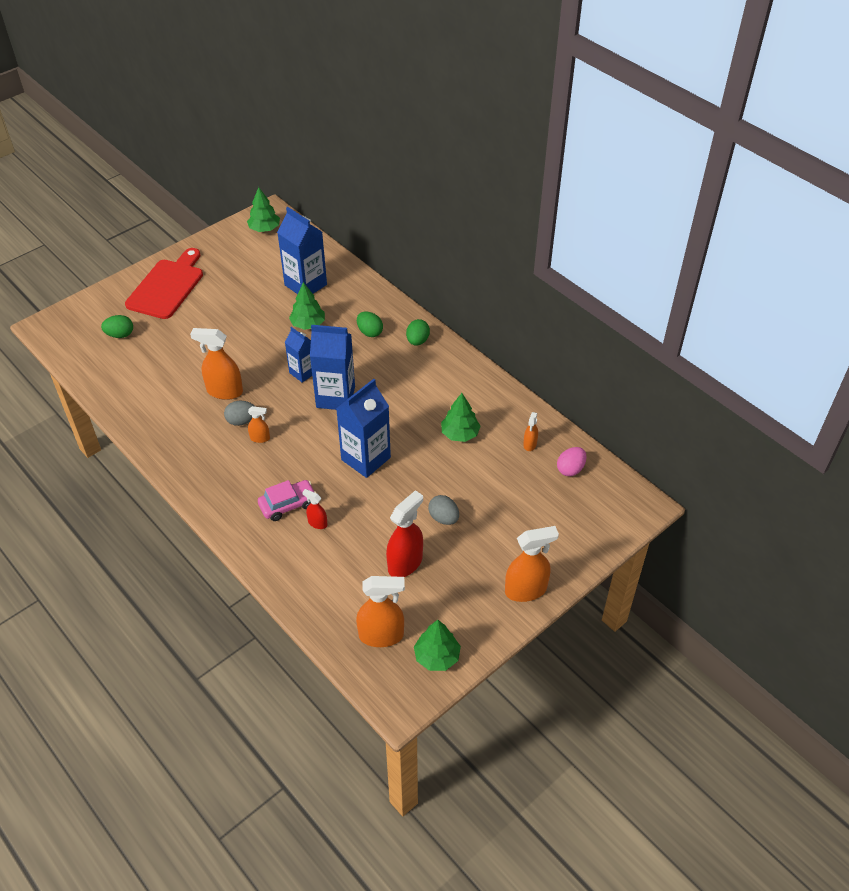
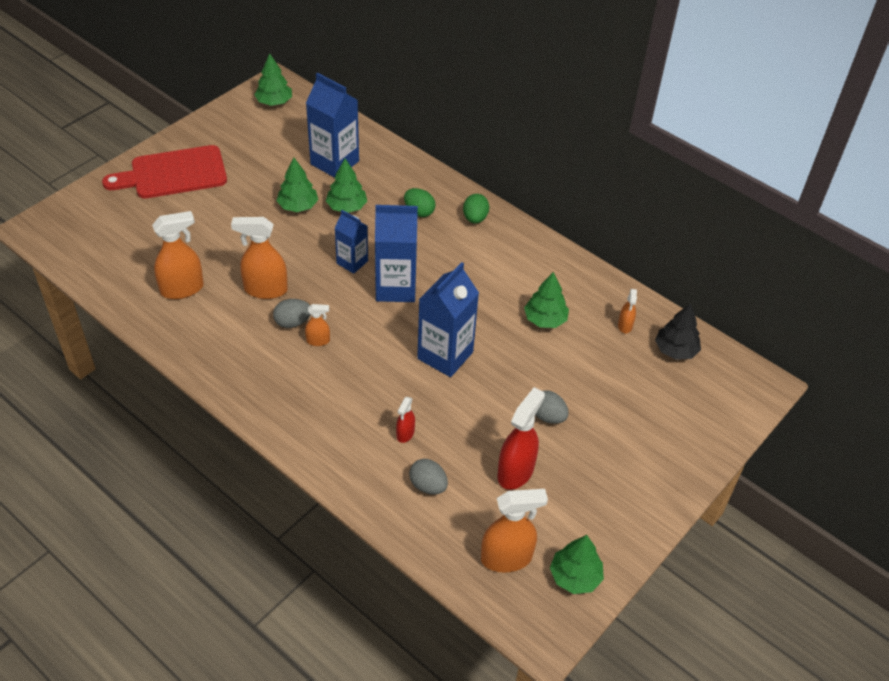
camera: 10 degrees left, 0 degrees up
(120, 335) = (128, 232): green egg -> none
(167, 287) = (173, 173): red cutting board -> red cutting board turned 120 degrees counterclockwise
(266, 321) = (298, 206): none -> green tree
(288, 504) = (366, 415): pink car -> none
(317, 523) = (405, 434): red spray bottle -> red spray bottle turned 90 degrees counterclockwise
(327, 568) = (428, 485): none -> grey egg
(526, 590) = (657, 490): orange spray bottle -> orange spray bottle (182, 289)
(570, 469) = (675, 350): pink egg -> black tree

